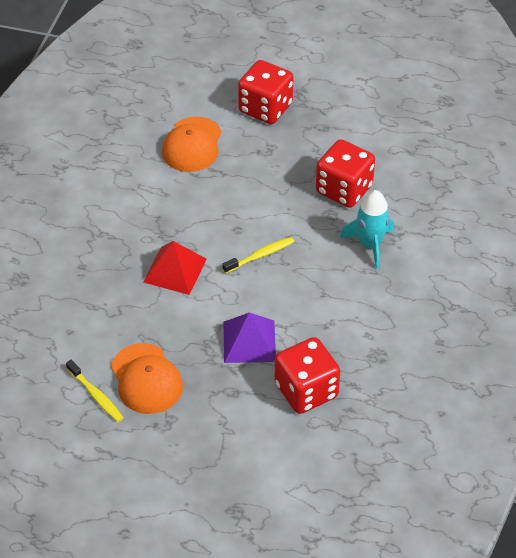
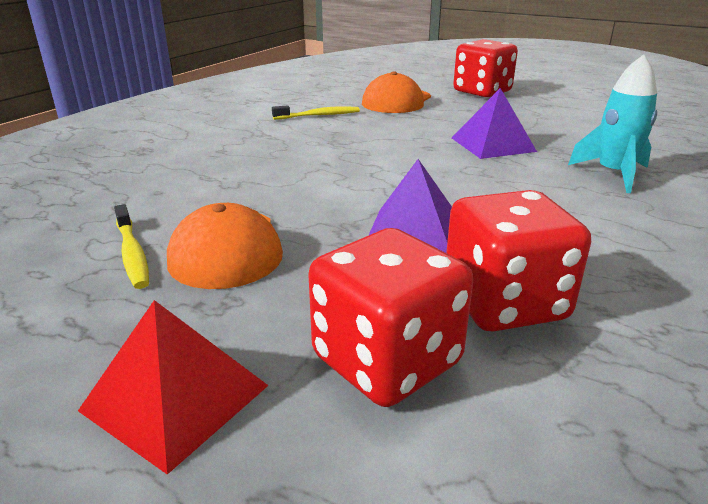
camera: 15 degrees right, 20 degrees down
(175, 270) = (334, 164): red pyramid -> red pyramid (175, 398)
(260, 255) = (453, 166): yellow toothbrush -> yellow toothbrush (319, 115)
(285, 215) = (493, 144): none -> purple pyramid
(344, 189) = (571, 136): red dice -> red dice (386, 360)

